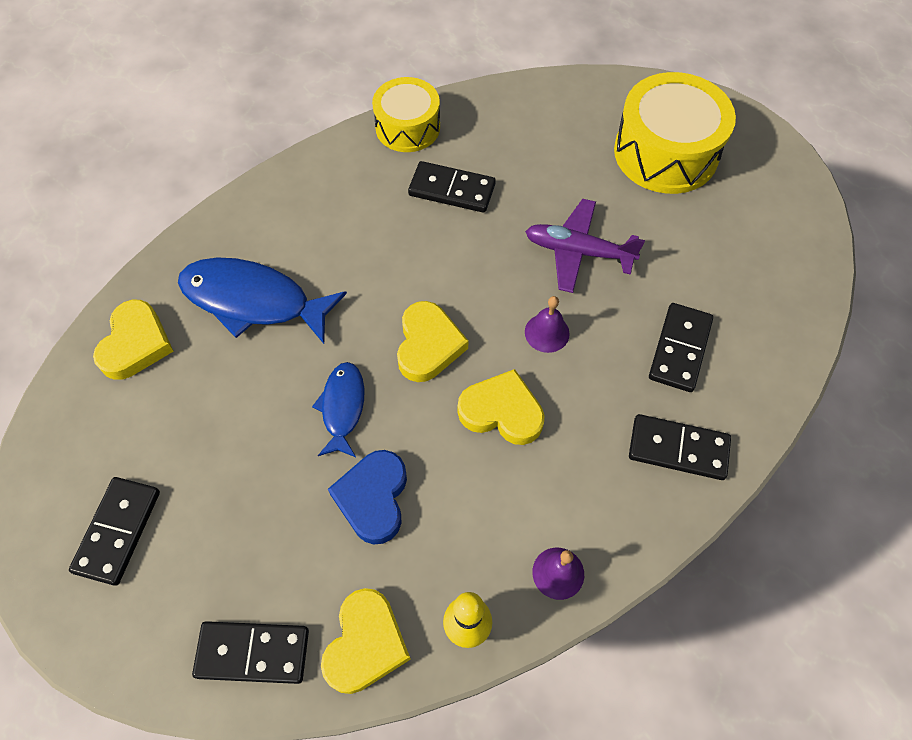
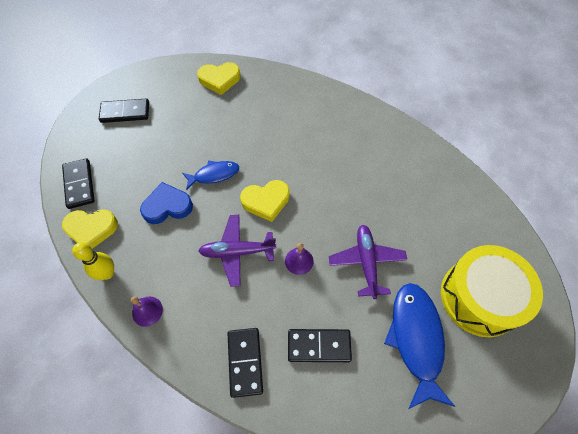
camera: 70 degrees right, 0 degrees up
(253, 301) = (261, 114): blue fish -> blue fish (416, 339)
(407, 127) = (412, 141): yellow drum -> none
(452, 190) = (378, 178): black domino -> none
(502, 411) = (237, 252): yellow heart -> purple plane

